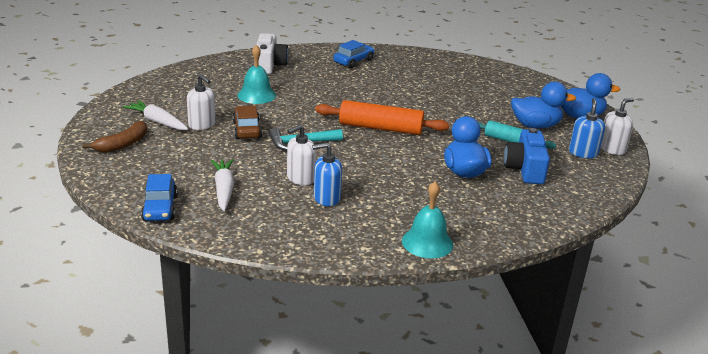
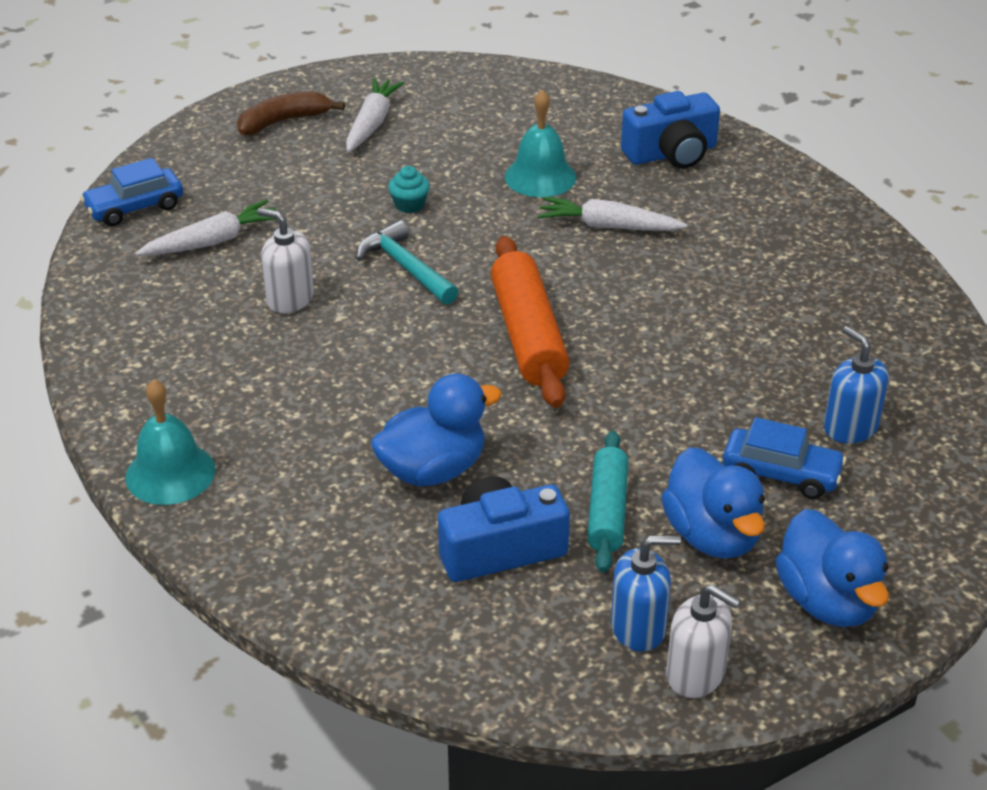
camera: 70 degrees right, 10 degrees up
(123, 144) = (284, 121): brown banana -> brown banana turned 135 degrees clockwise
(202, 125) = (393, 162): white soap dispenser -> none
(247, 130) = (409, 205): brown car -> turquoise cupcake
(269, 65) = (671, 153): white camera -> blue camera
(312, 91) = (608, 226): none -> white carrot
(326, 198) = (245, 339): blue soap dispenser -> blue soap dispenser (850, 427)
(353, 61) = (790, 235): blue car -> blue car (781, 474)

